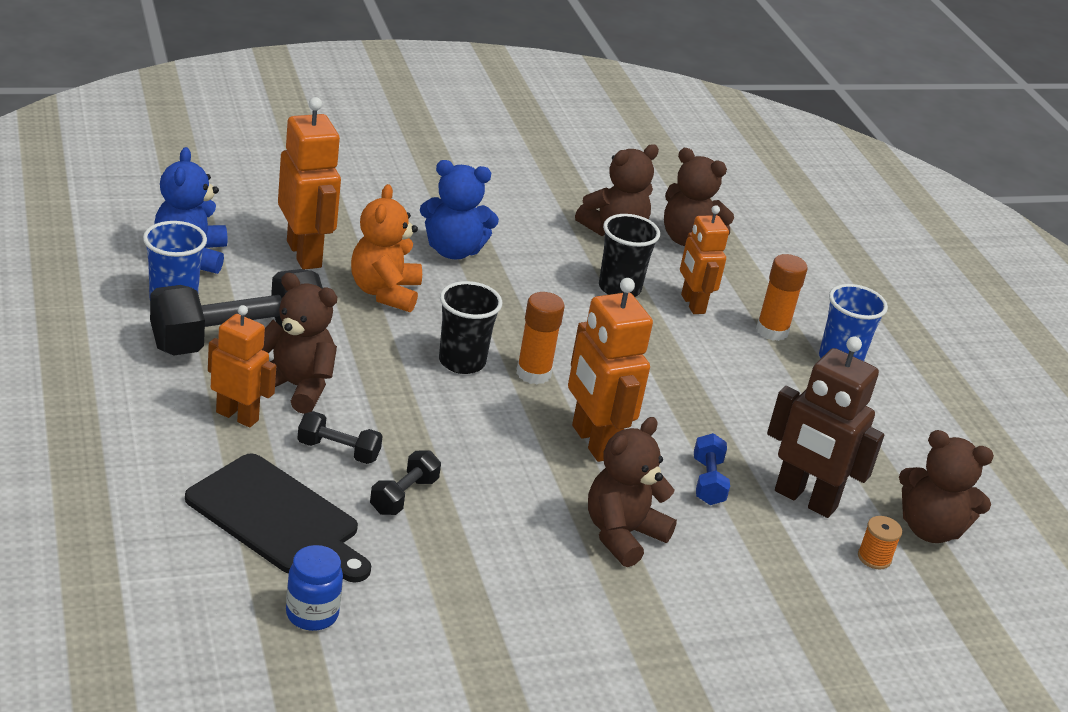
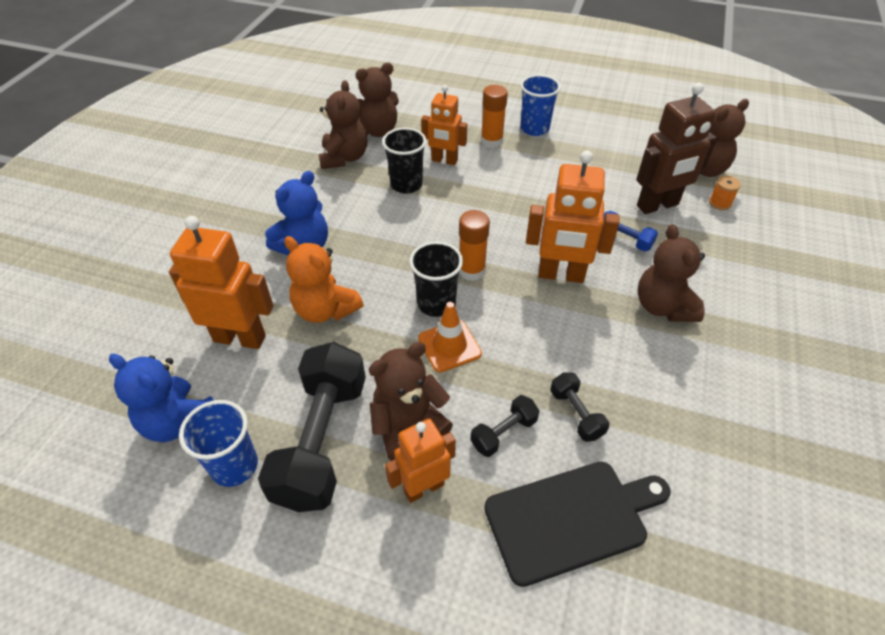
camera: 50 degrees left, 15 degrees up
(312, 614) = (699, 548): blue jar -> none
(414, 386) = (449, 346): none -> orange traffic cone

